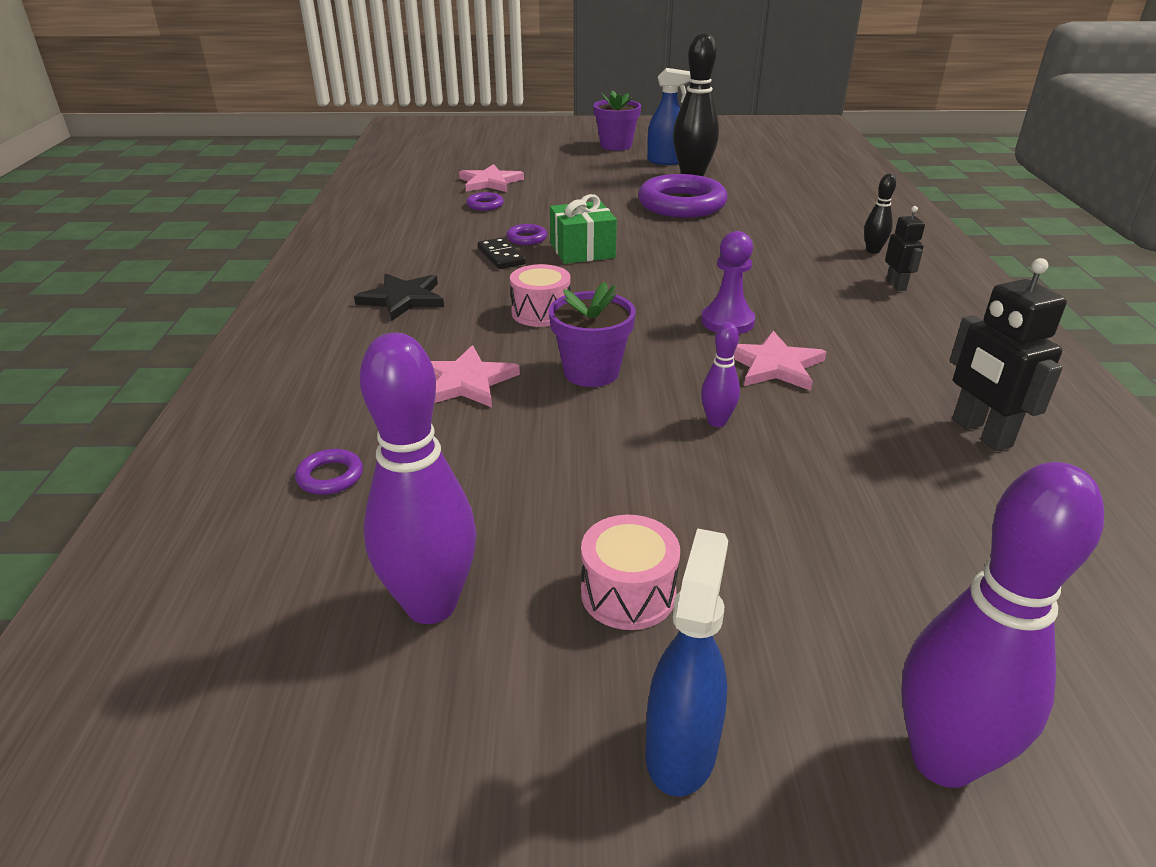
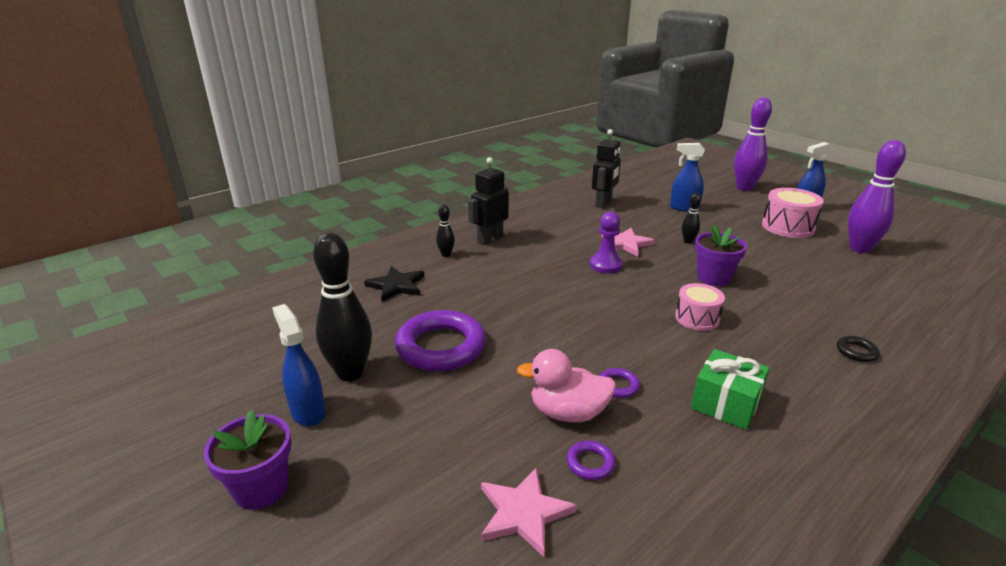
camera: 130 degrees left, 5 degrees down
(330, 476) = (888, 296): purple ring -> none
(345, 357) = (856, 352): none -> black ring
(403, 299) = (785, 378): black star -> black star (396, 286)
(465, 382) = (787, 303): pink star -> none
(501, 256) = (664, 378): black domino -> none
(534, 215) = (568, 413): none -> pink duck
(582, 250) = (597, 348): green gift -> green gift (725, 403)
(628, 593) = (787, 227): pink drum -> pink drum, size x1.51
(717, 422) = (688, 241): purple bowling pin -> black bowling pin
(872, 518) = (684, 208): none -> blue spray bottle
(896, 285) = (490, 239): black robot -> black robot, size x1.70

